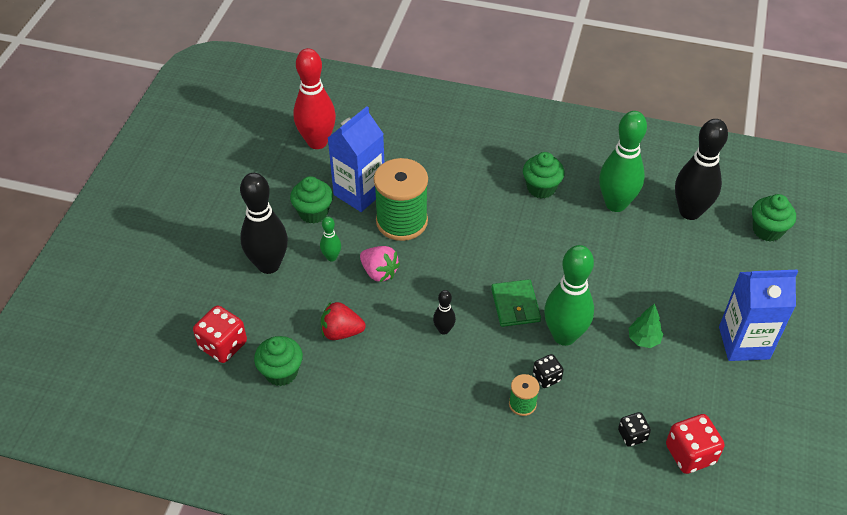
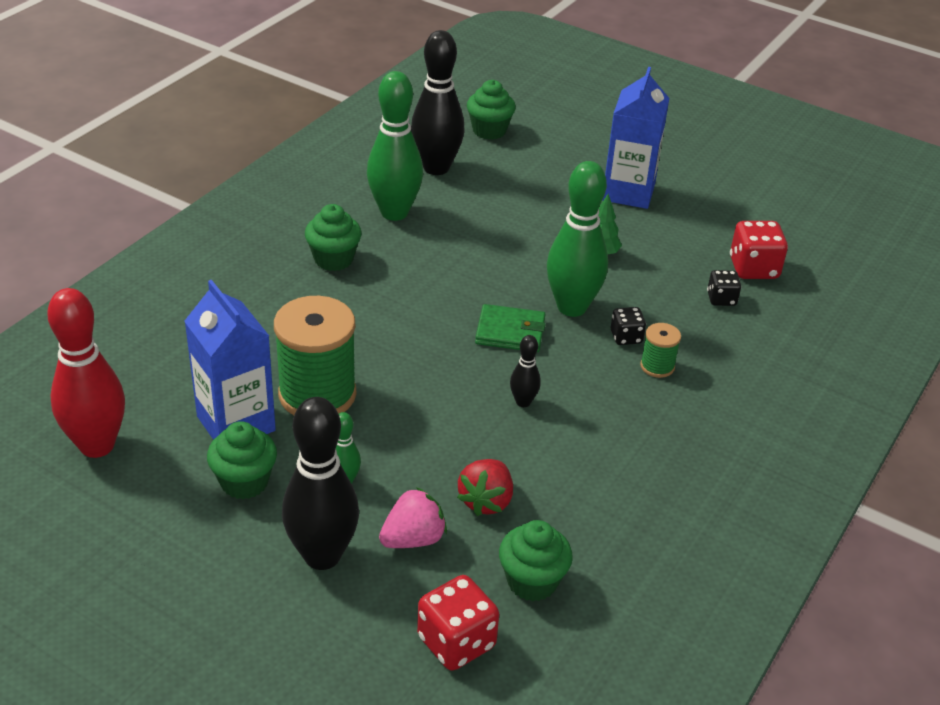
camera: 75 degrees left, 10 degrees down
(379, 272) = (398, 438): pink strawberry -> pink strawberry (413, 539)

